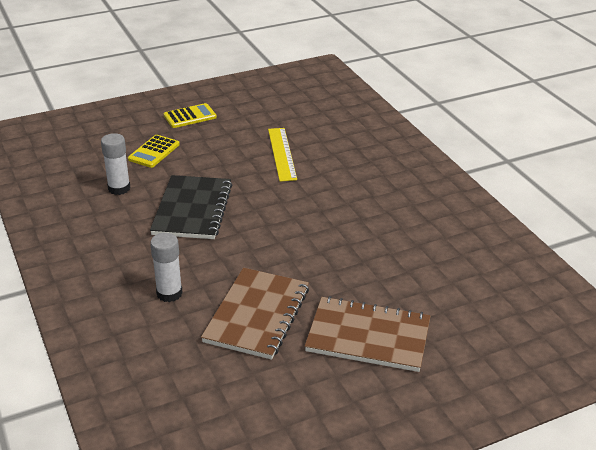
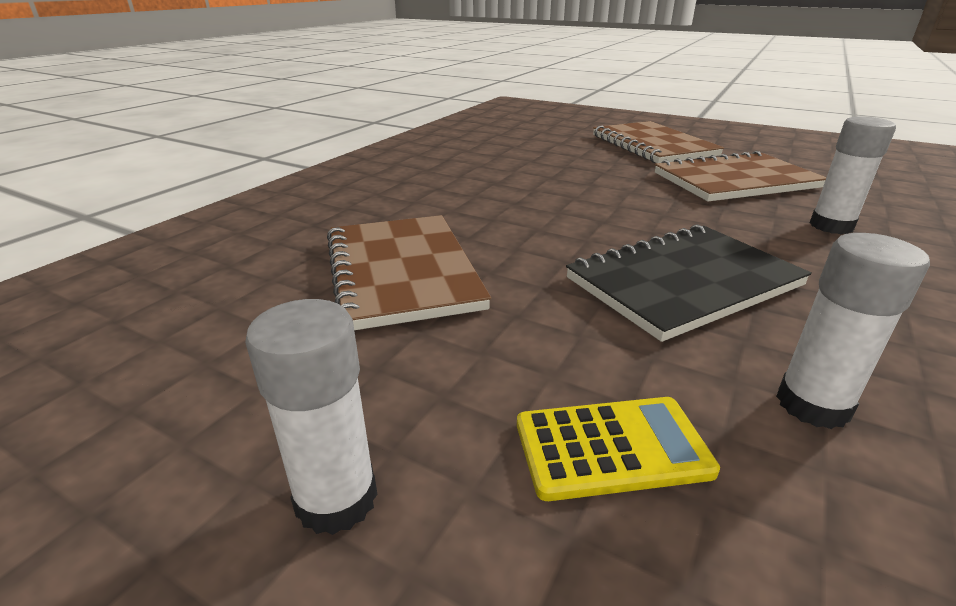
camera: 125 degrees left, 5 degrees down
(190, 116) = (336, 499): yellow calculator -> white glue stick
(282, 154) = (401, 272): yellow ruler -> brown notebook

